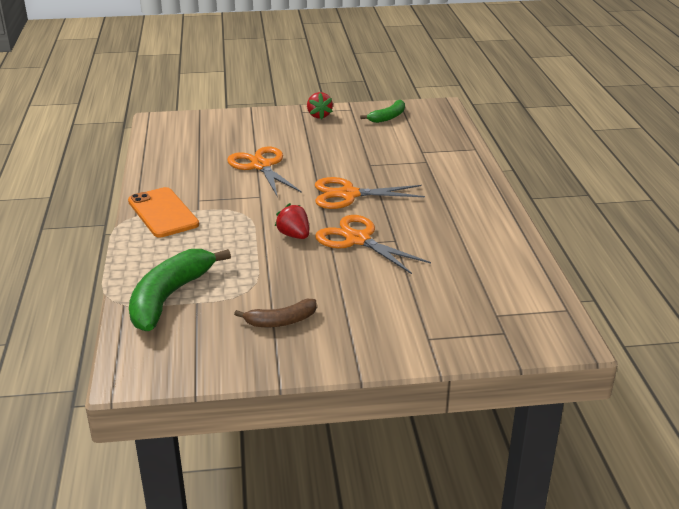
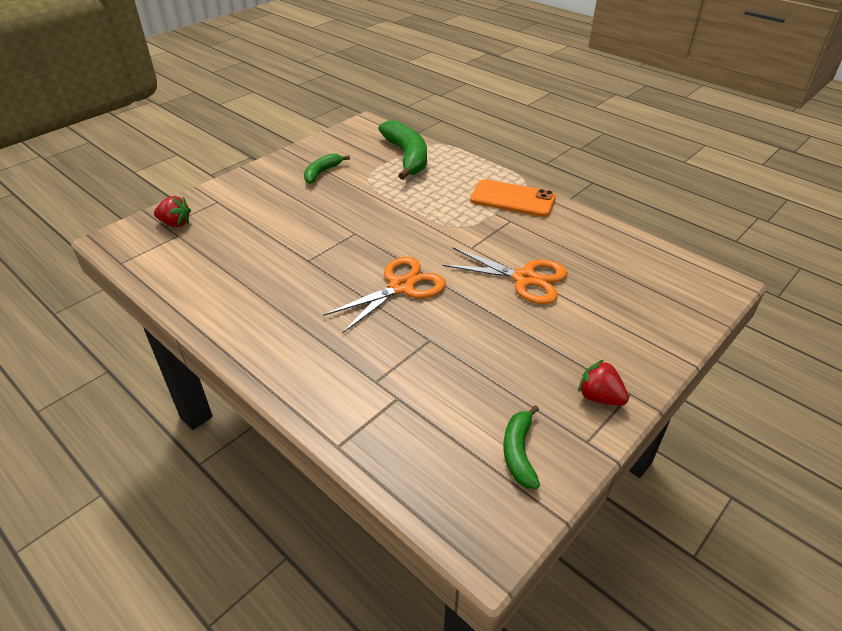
camera: 140 degrees right, 10 degrees up
(281, 321) = (322, 172): brown banana -> green banana
(294, 235) = (392, 226): red strawberry -> red strawberry (175, 223)
(357, 240) = (338, 246): orange scissors -> none

